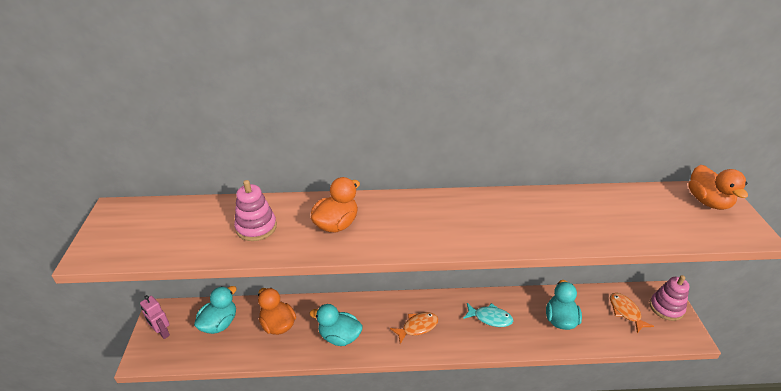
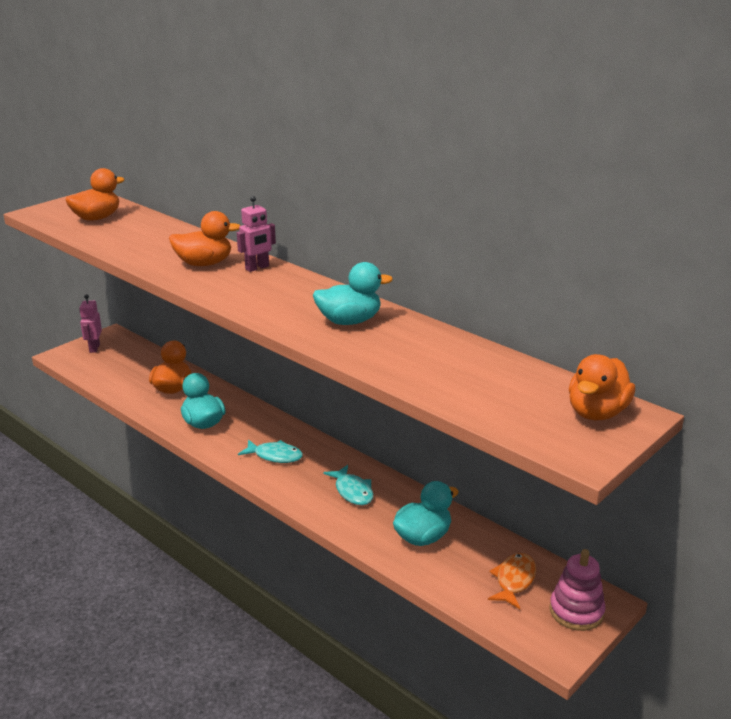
camera: 45 degrees right, 10 degrees down
(164, 229) = (97, 218): none -> orange duck
(219, 323) = (136, 364): turquoise duck -> turquoise duck (349, 321)
(256, 227) = (150, 241): pink stacking toy -> none
(378, 206) = (257, 268): none -> pink robot
(417, 327) = (275, 456): orange fish -> turquoise fish

